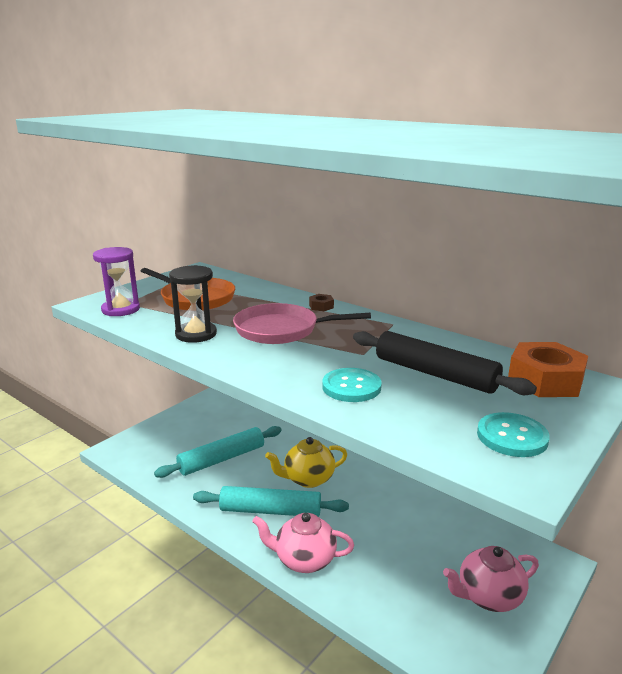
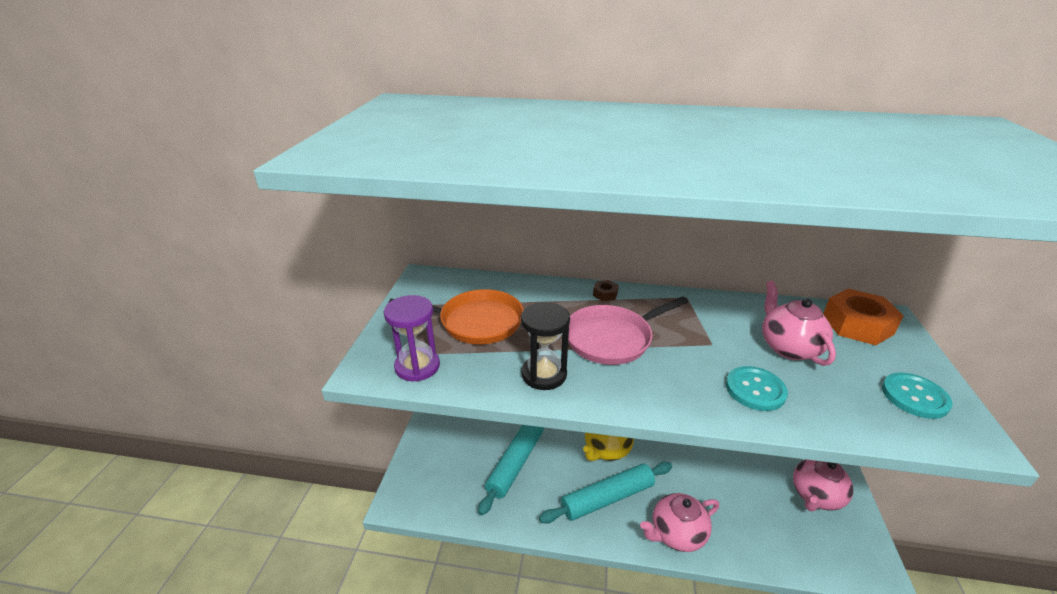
camera: 30 degrees left, 10 degrees up
(435, 374) = (788, 347): black rolling pin -> pink teapot

